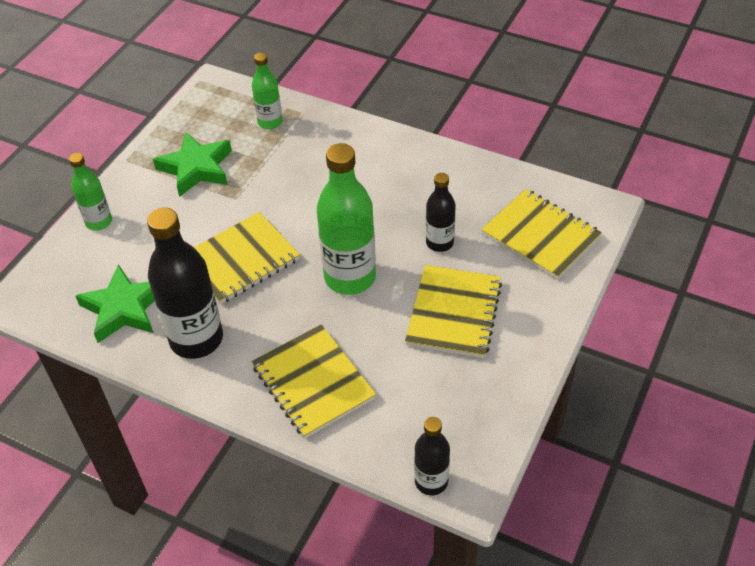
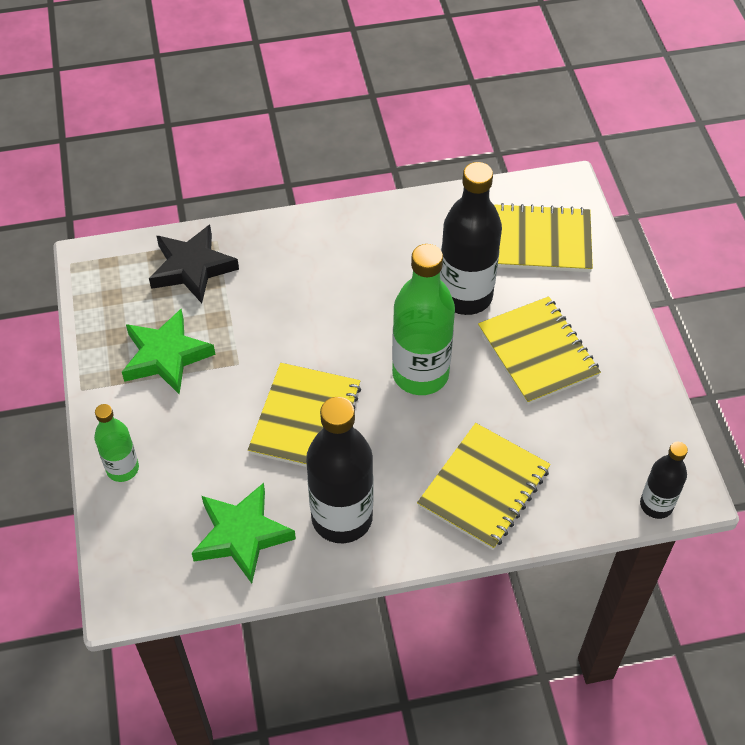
camera: 40 degrees left, 5 degrees up
(270, 122) = (192, 268): green bottle -> black star
(313, 382) = (484, 488): yellow notebook -> yellow notebook turned 75 degrees counterclockwise
(439, 243) = (465, 296): black bottle -> black bottle, size x1.81

